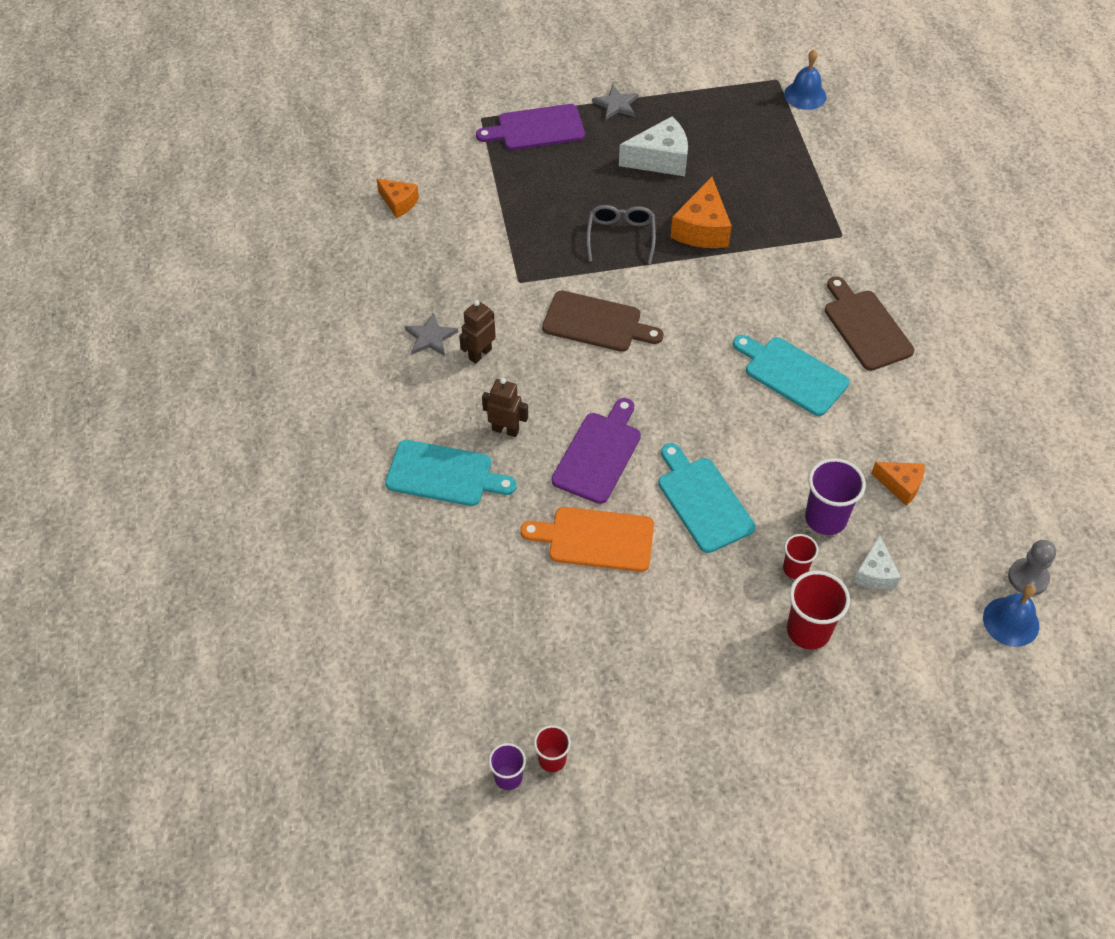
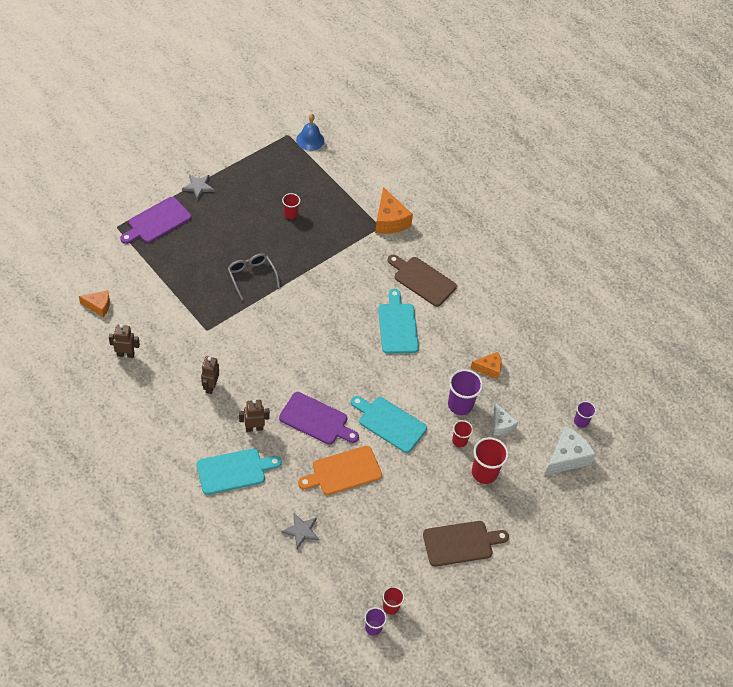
camera: 35 degrees left, 0 degrees up
(396, 273) = (126, 354): none -> brown robot
(430, 337) = (174, 388): grey star -> grey star (301, 531)
(596, 323) = (269, 338): brown cutting board -> brown cutting board (461, 543)
(598, 454) = (316, 420): purple cutting board -> purple cutting board turned 120 degrees clockwise
(660, 159) = (246, 215): white cheese -> white cheese (566, 457)
(702, 229) = (297, 253): orange cheese -> orange cheese (389, 220)
(722, 178) = (290, 214): none -> red cup
(792, 374) = (397, 326): turquoise cutting board -> turquoise cutting board turned 75 degrees clockwise
(1011, 621) = (581, 421): blue bell -> purple cup
(1028, 578) = (577, 393): grey pawn -> none

